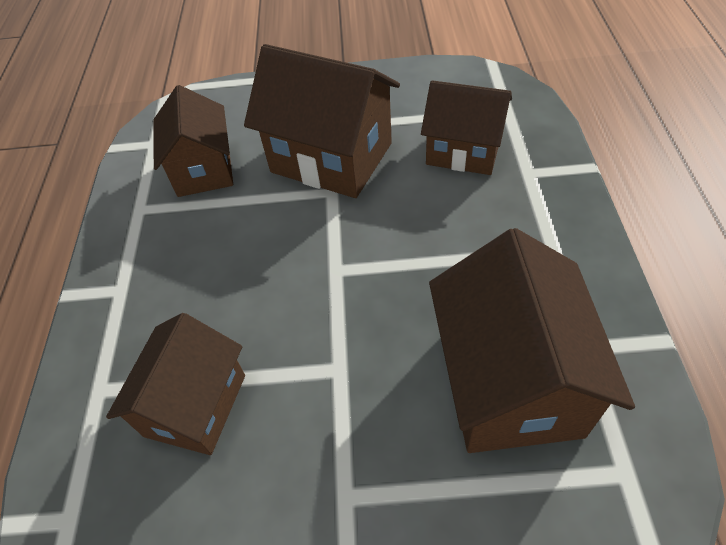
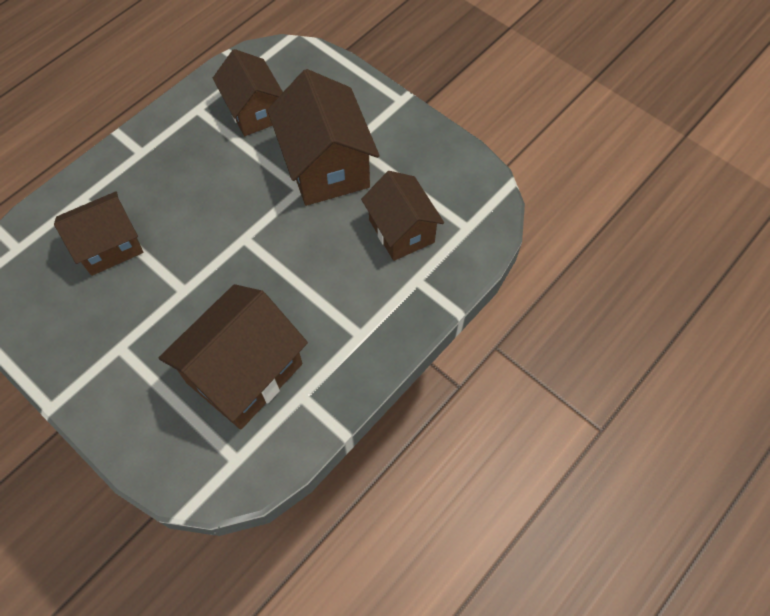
camera: 40 degrees right, 10 degrees up
(203, 169) = (254, 111): brown house -> brown house turned 60 degrees counterclockwise

